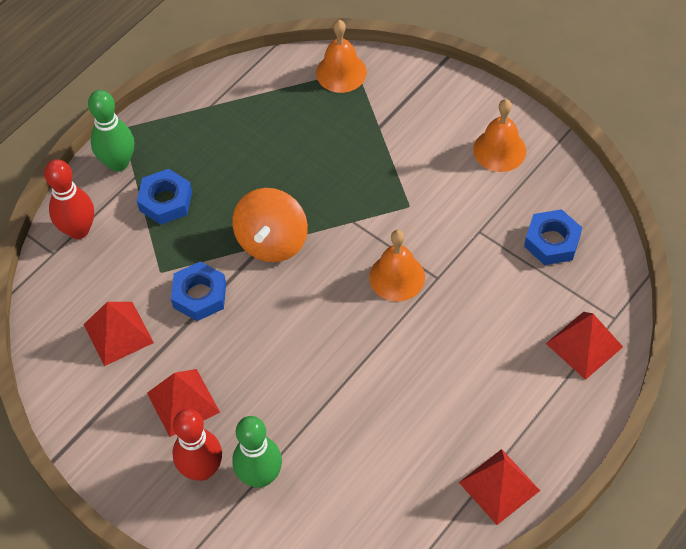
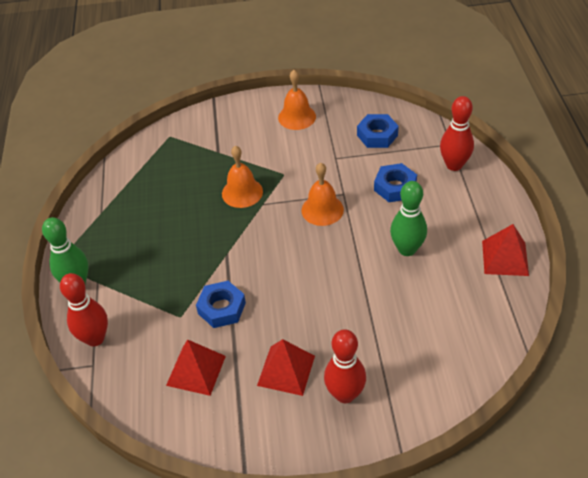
camera: 45 degrees left, 10 degrees down
(165, 201) = (135, 279): blue nut -> blue nut (395, 187)
(260, 476) = (382, 366): green bowling pin -> green bowling pin (407, 249)
(272, 241) = (229, 247): orange spinning top -> none
(341, 72) = (162, 143): orange bell -> orange bell (242, 192)
(584, 345) = (454, 165): red pyramid -> red bowling pin

